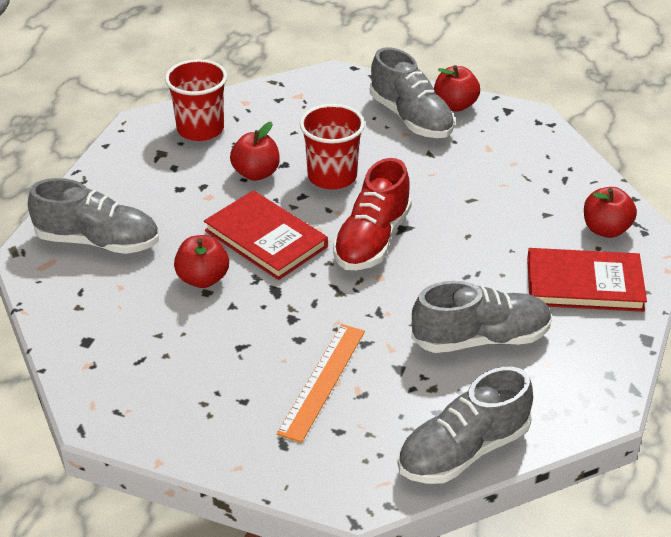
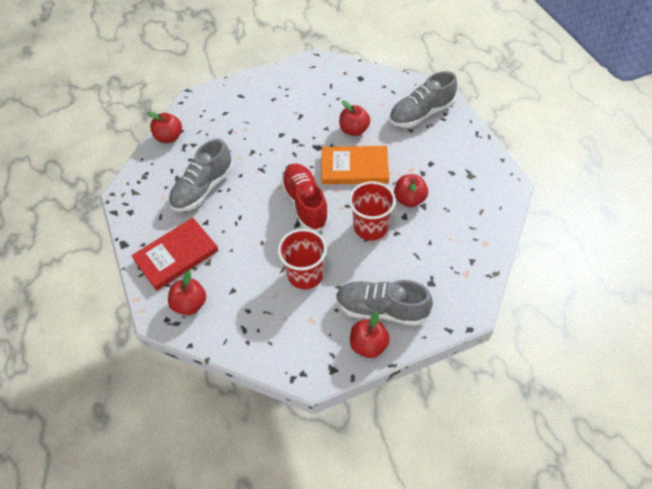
camera: 140 degrees right, 15 degrees up
(200, 129) = (477, 205): red cup -> red cup (305, 274)
(266, 239) = (354, 167): red book -> orange book
(322, 381) = (252, 125): orange ruler -> none
(463, 451) = (169, 137): grey shoe -> red apple

